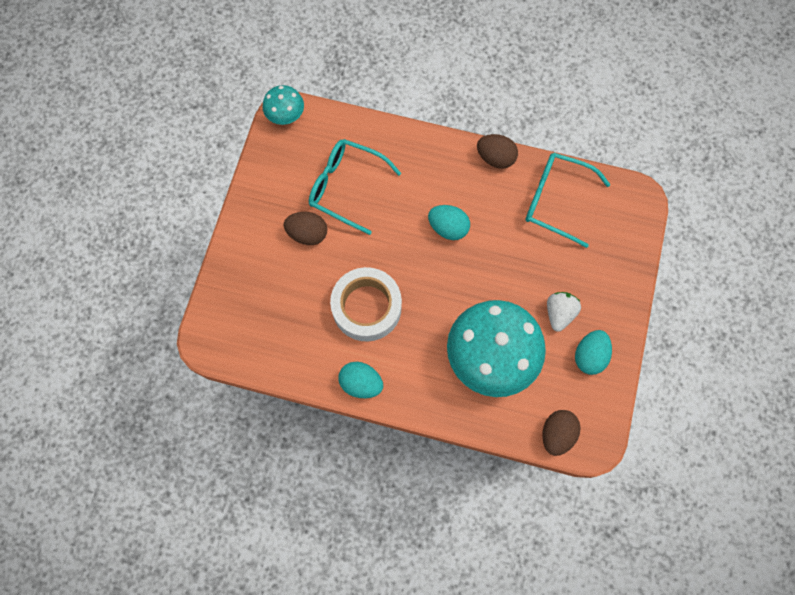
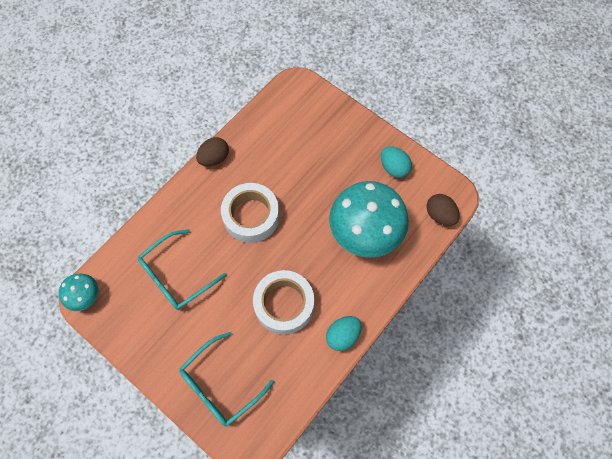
camera: 65 degrees left, 5 degrees down
(307, 234) = (199, 324): brown egg -> none
(448, 228) = (251, 216): turquoise egg -> white tape
(556, 200) = (270, 134): turquoise glasses -> turquoise glasses (220, 385)
(559, 313) = (354, 172): white strawberry -> none

